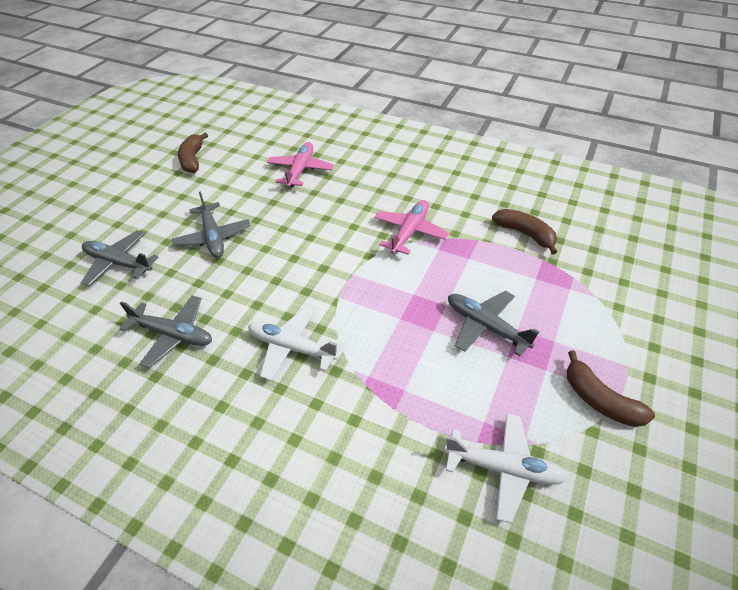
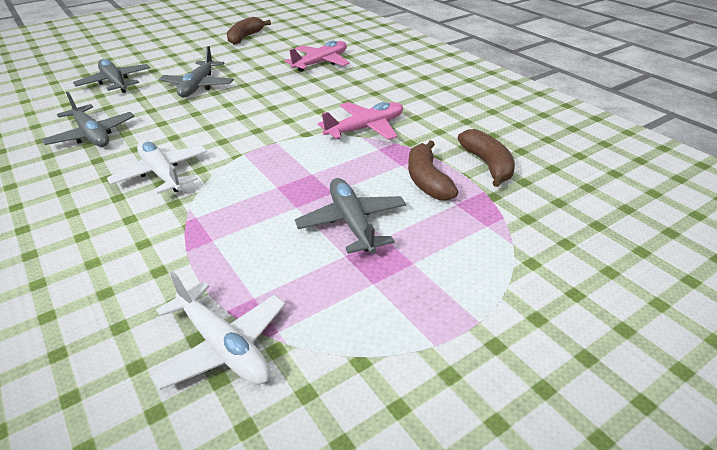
camera: 30 degrees right, 10 degrees down
(599, 400) = (403, 337): brown banana -> brown banana (427, 180)

